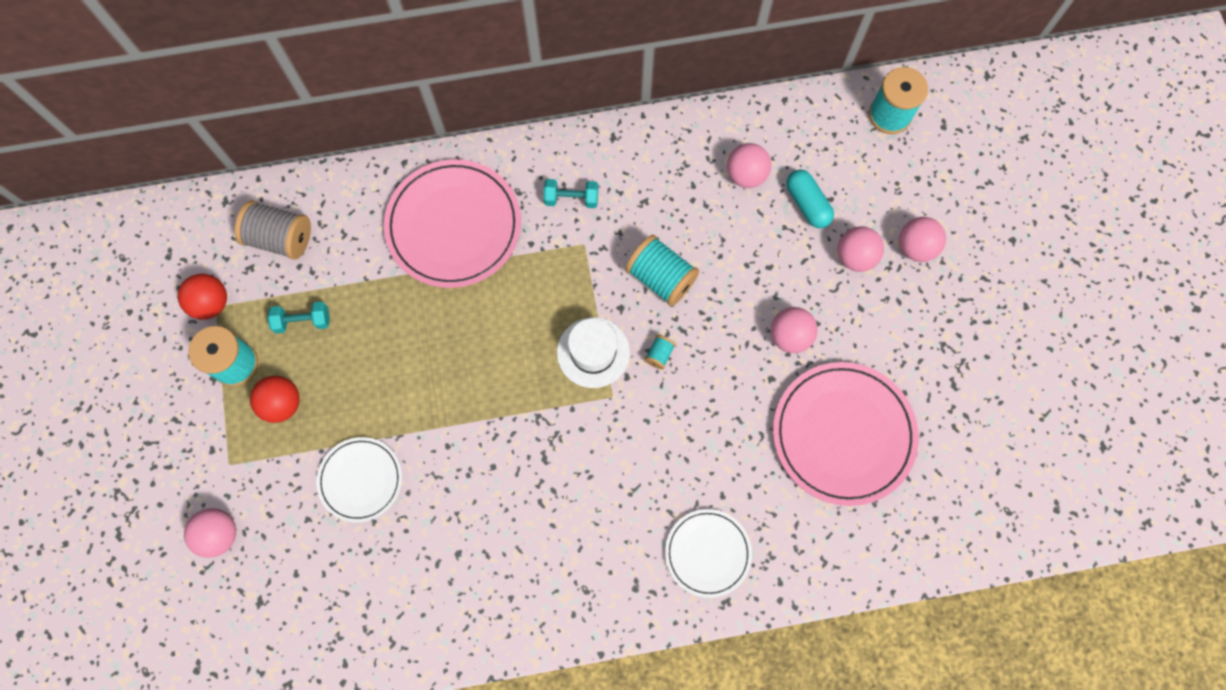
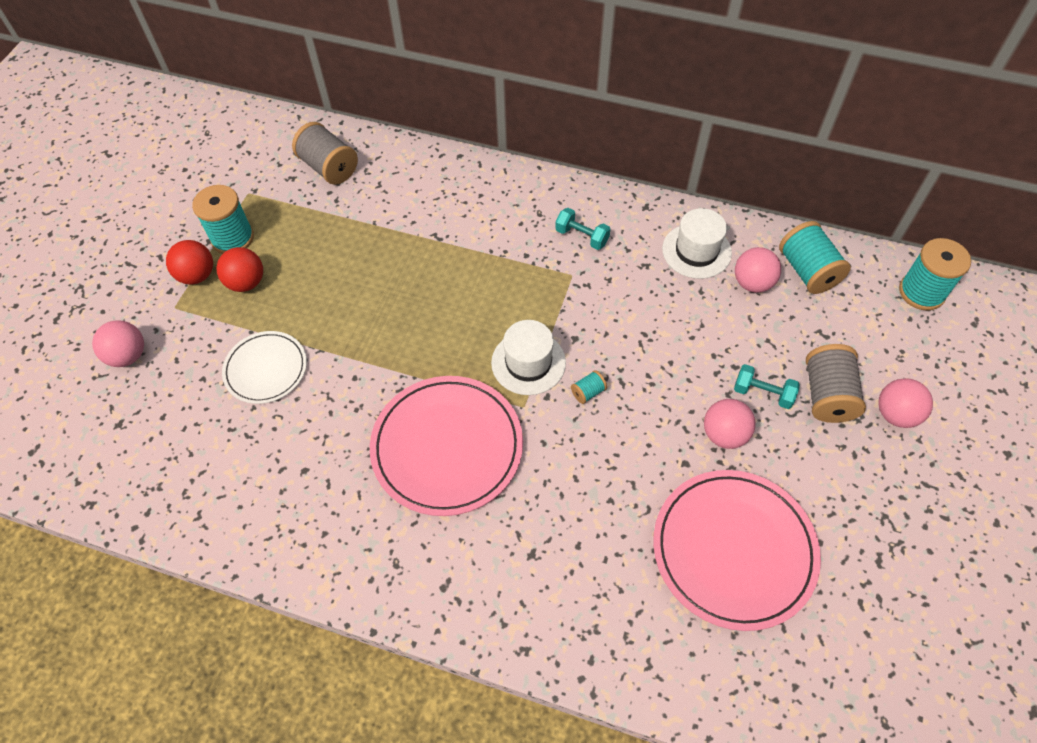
camera: 30 degrees right, 15 degrees down
(211, 303) = (246, 189): red ball -> red ball (197, 275)
(303, 321) = (304, 231): turquoise dumbbell -> turquoise dumbbell (763, 393)
(453, 226) = (470, 215): pink plate -> pink plate (447, 447)
(661, 278) = (626, 330): turquoise spool -> turquoise spool (807, 271)
(682, 164) = (696, 251): none -> white hat
(708, 553) = (533, 592): white plate -> none
(807, 204) = (800, 331): turquoise capsule -> none
(855, 257) = (827, 395): pink ball -> grey spool

